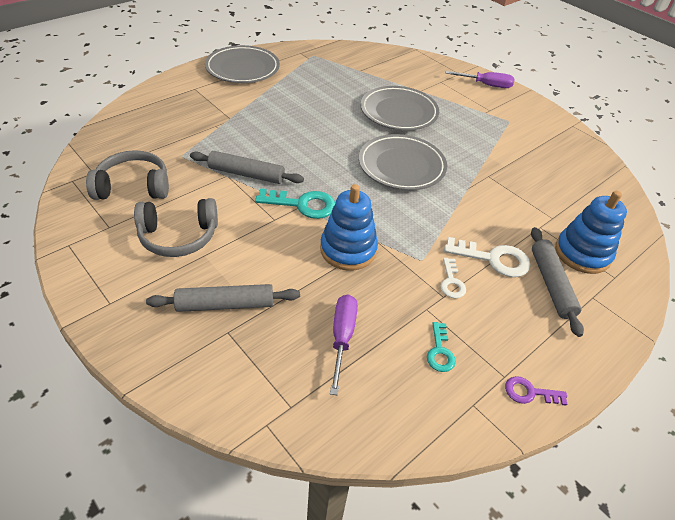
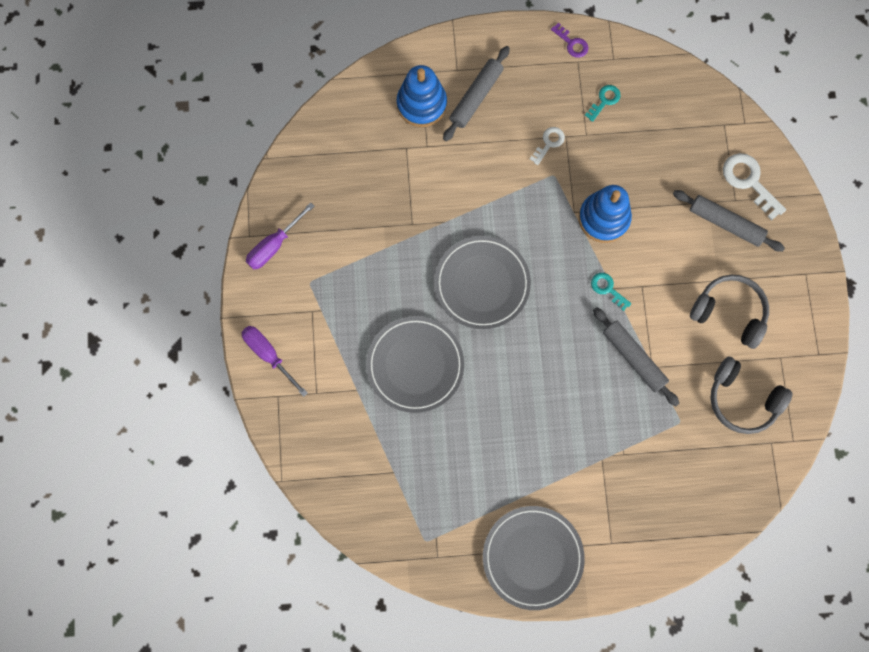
camera: 140 degrees left, 30 degrees up
(302, 204) = (607, 289): turquoise key -> turquoise key, size x0.59
(342, 337) = (661, 150): purple screwdriver -> purple screwdriver (273, 246)
(493, 259) = (497, 142): white key -> white key (749, 181)

